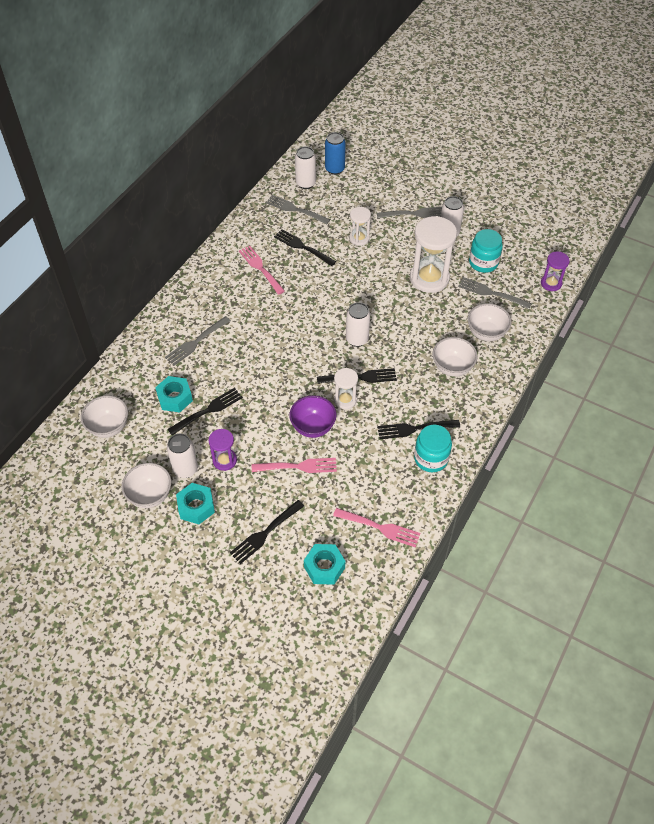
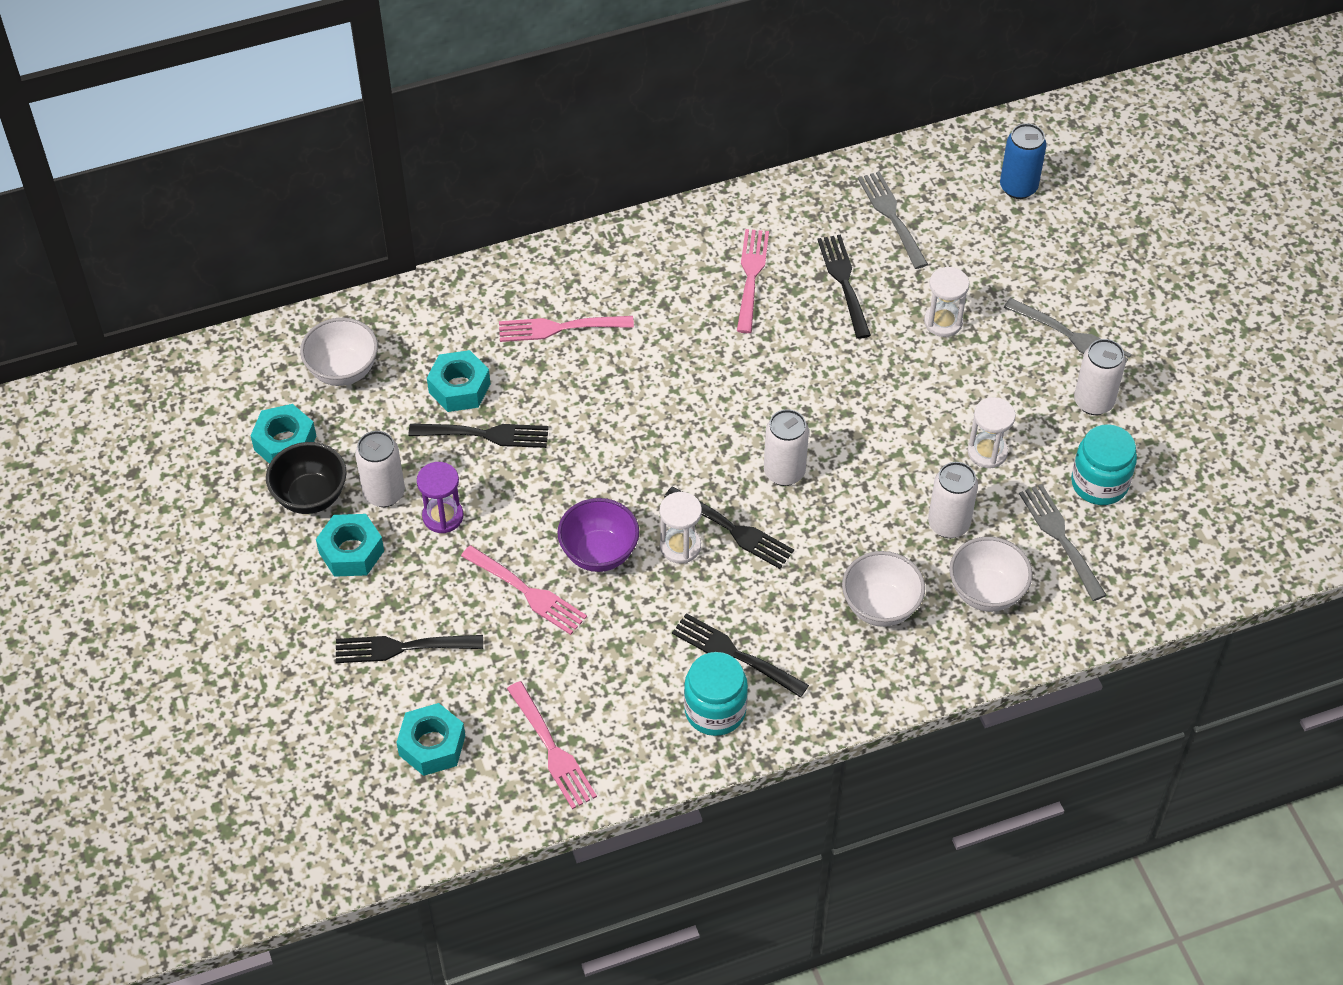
camera: 40 degrees right, 0 degrees up
(112, 479) = (285, 443): none -> turquoise nut
(150, 495) = (311, 496): white bowl -> black bowl
(196, 342) = (559, 328): grey fork -> pink fork
(305, 183) = (949, 184): white can -> white can (948, 524)
(429, 278) = (987, 452): white hourglass -> white hourglass, size x0.53
(551, 283) = (1175, 586): purple hourglass -> none

